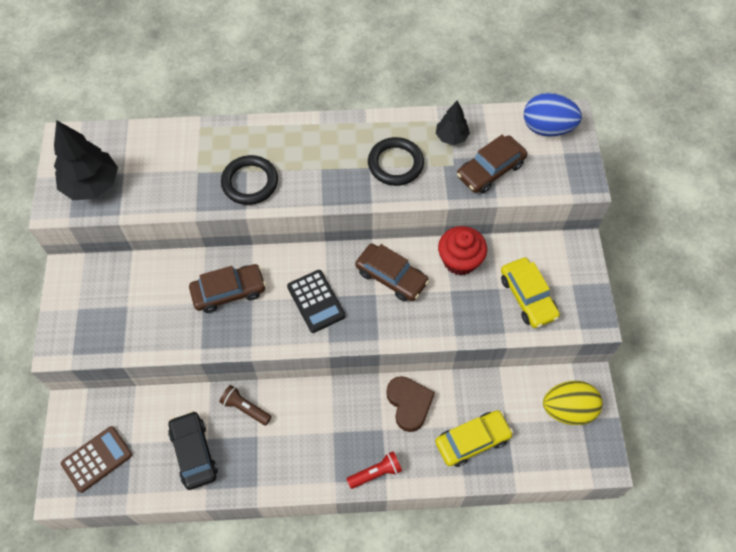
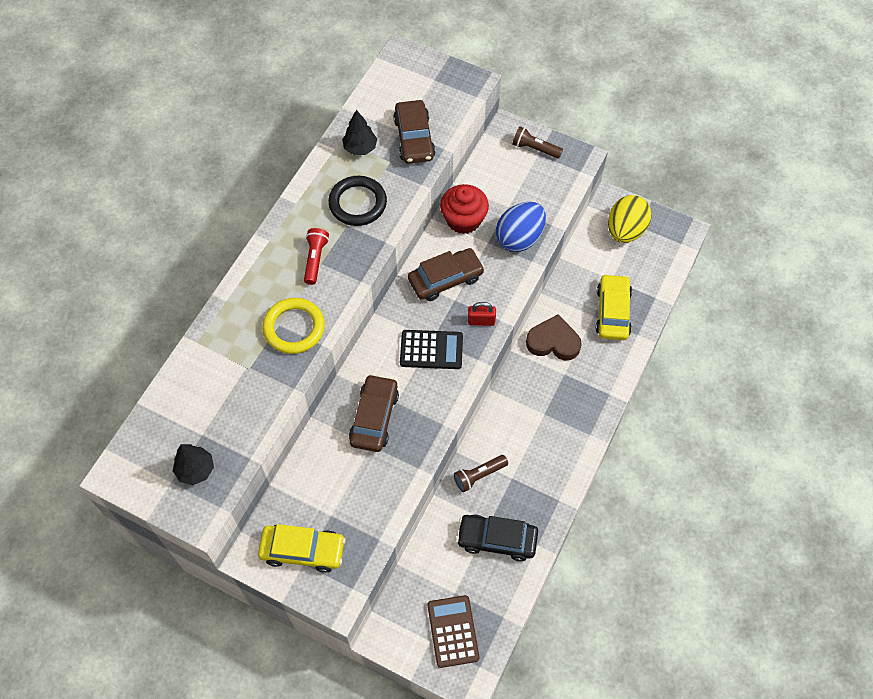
camera: 60 degrees left, 0 degrees up
(92, 185) = (195, 470): black tree -> black tree, size x0.57
(250, 182) = (294, 328): black ring -> yellow ring
(367, 325) = (481, 321): none -> red padlock
(376, 473) = (599, 399): red flashlight -> red flashlight (315, 259)
(527, 297) = (529, 191): yellow car -> yellow car (303, 550)
(547, 128) = (401, 76): blue egg -> blue egg (519, 238)
(576, 279) = (535, 149): none -> brown flashlight

